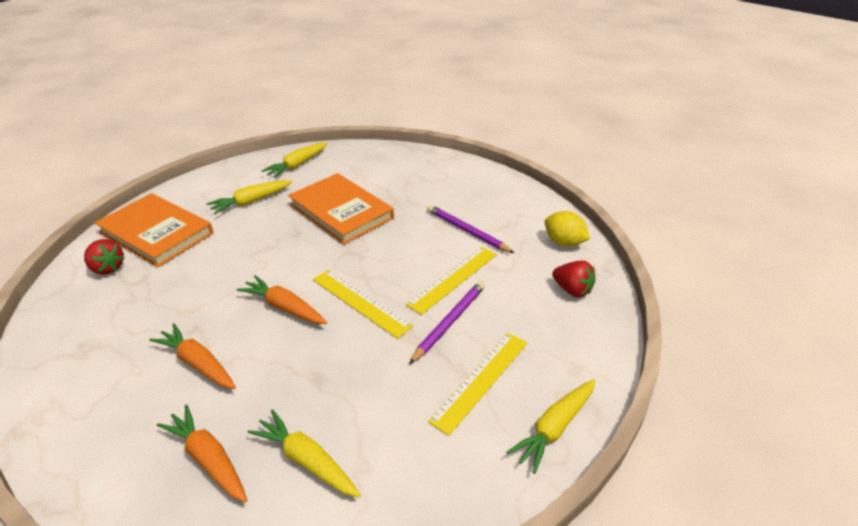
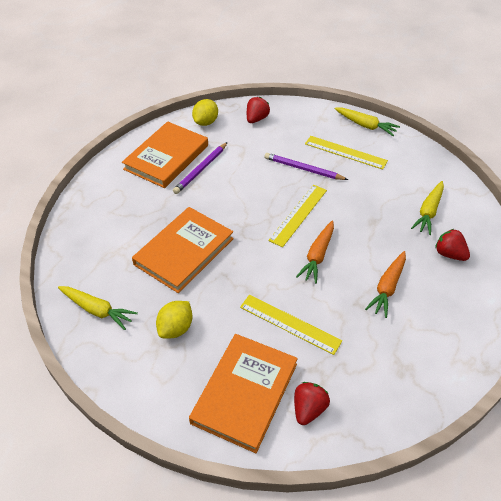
camera: 100 degrees left, 10 degrees up
(208, 459) = (449, 254): orange carrot -> red strawberry
(251, 202) = (176, 328): yellow carrot -> yellow lemon
(453, 278) = (260, 172): yellow ruler -> yellow ruler (289, 324)
(494, 208) = (167, 157): none -> orange book

